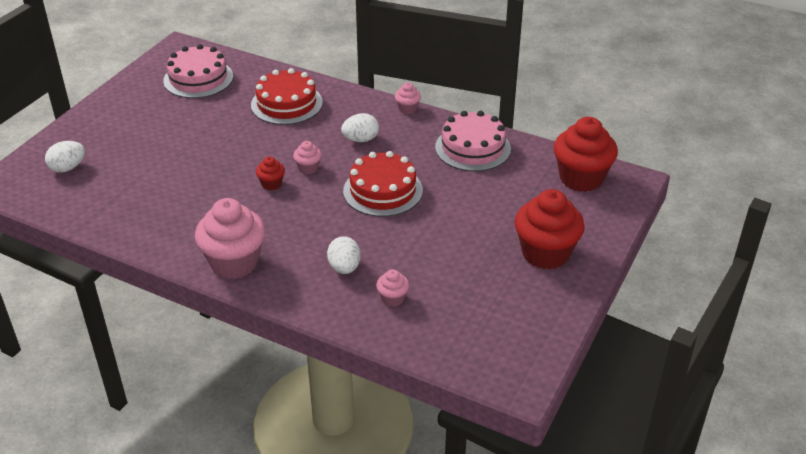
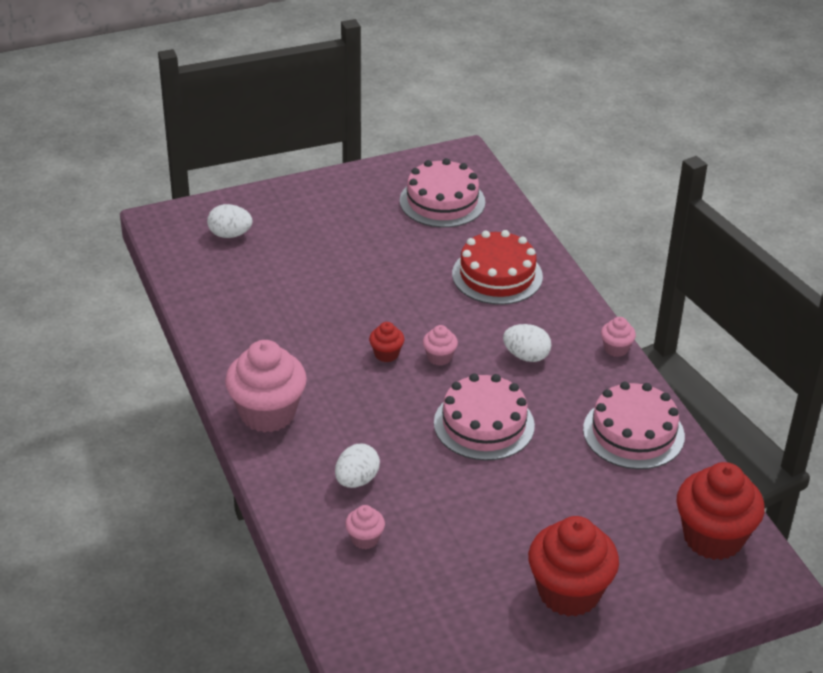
camera: 40 degrees right, 0 degrees up
(383, 190) = (484, 424): red cake -> pink cake

